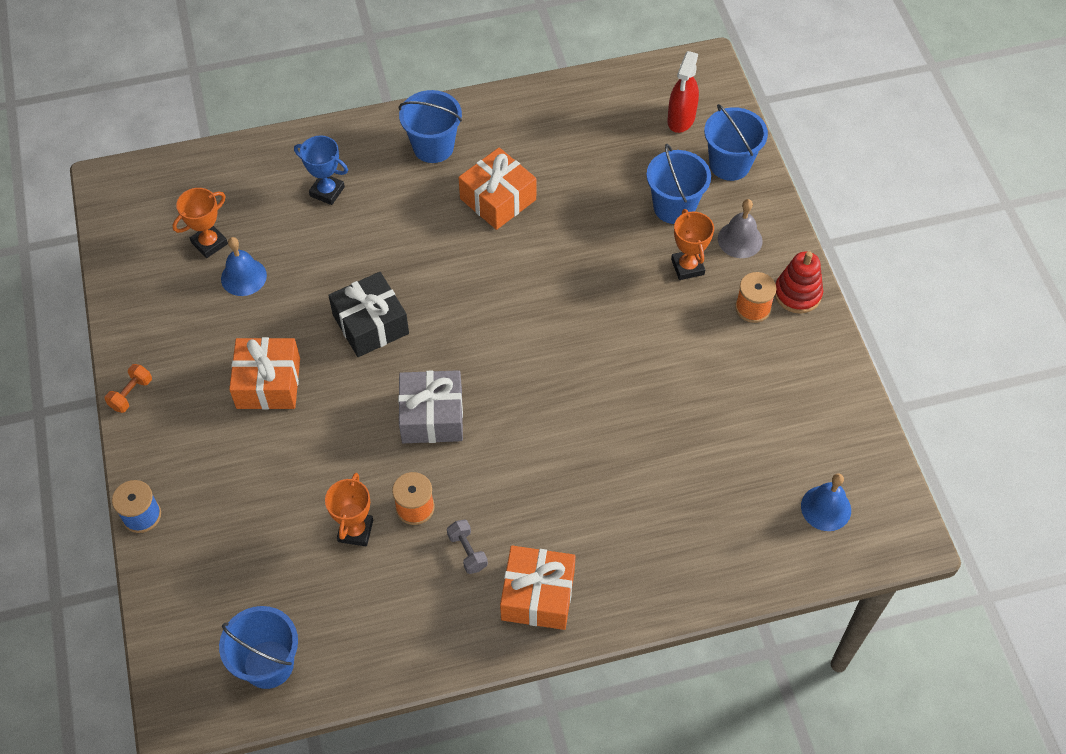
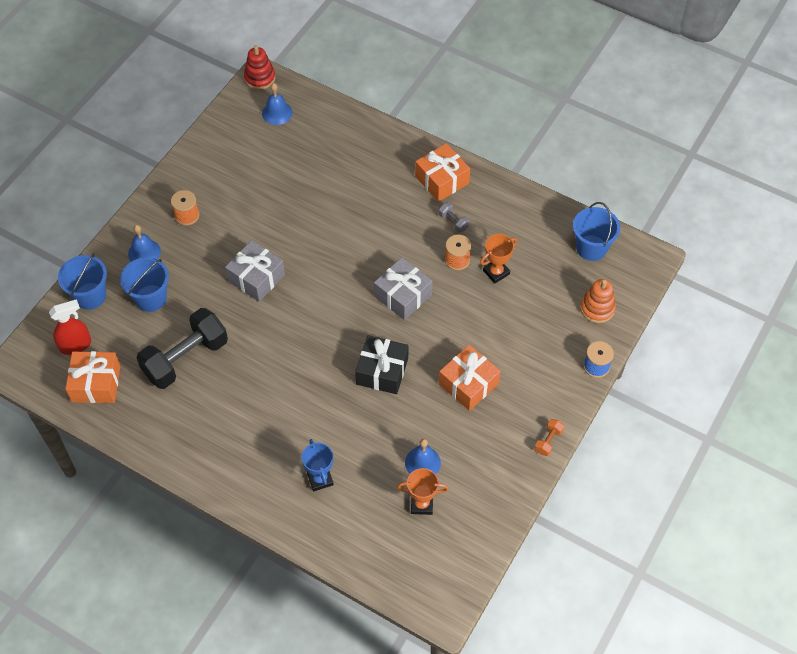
camera: 135 degrees left, 0 degrees up
(131, 394) = (548, 441): orange dumbbell -> orange dumbbell turned 45 degrees counterclockwise
(196, 587) = (597, 308): none -> orange stacking toy
(433, 147) = (228, 454): blue bucket -> none
(467, 551) = (453, 221): grey dumbbell -> grey dumbbell turned 60 degrees counterclockwise
(498, 199) = (233, 386): orange gift -> orange gift (96, 383)
(570, 186) = (185, 358): none -> black dumbbell
(602, 307) = (256, 278): none -> grey gift
(687, 267) = (188, 261): orange trophy -> none
(740, 239) = (144, 252): grey bell -> blue bell
(797, 294) = (157, 204): red stacking toy -> red stacking toy (260, 78)

